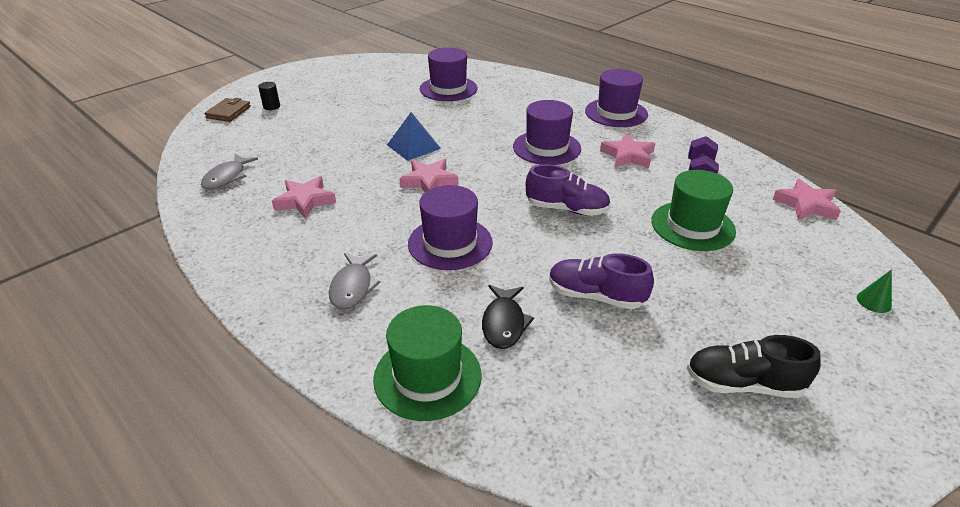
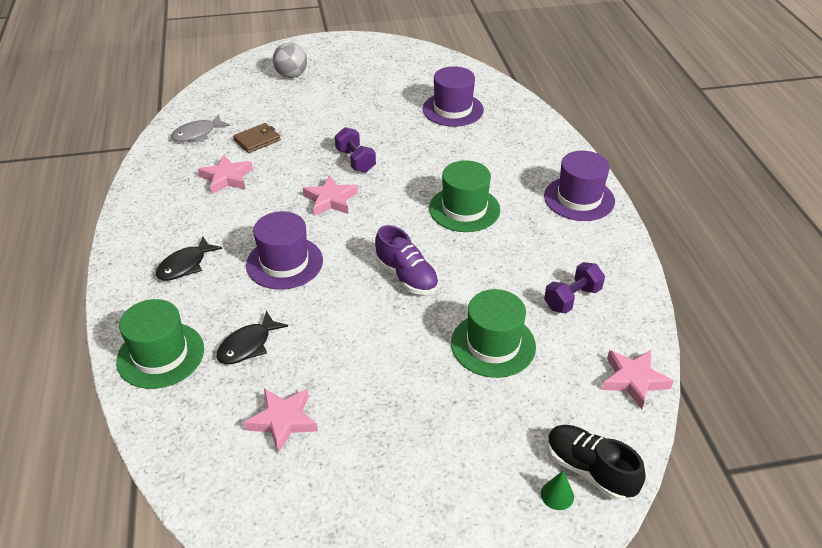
camera: 35 degrees right, 5 degrees up
(228, 112) = (255, 70): brown wallet -> brown wallet (257, 140)
(271, 106) = (291, 75): black cylinder -> grey ball
(353, 287) = (185, 265): grey fish -> black fish
(413, 146) = (355, 160): blue pyramid -> purple dumbbell
(546, 148) = (464, 209): purple hat -> green hat
(595, 296) = (335, 361): purple shoe -> none
(628, 156) = (528, 250): pink star -> pink star (283, 421)
(743, 384) = (352, 486): black shoe -> black shoe (589, 470)

